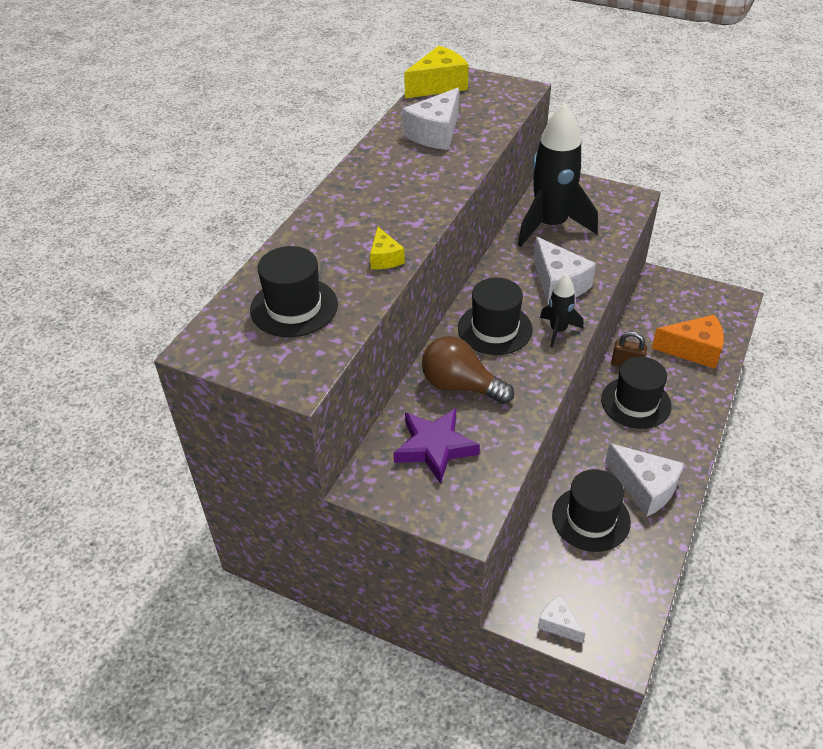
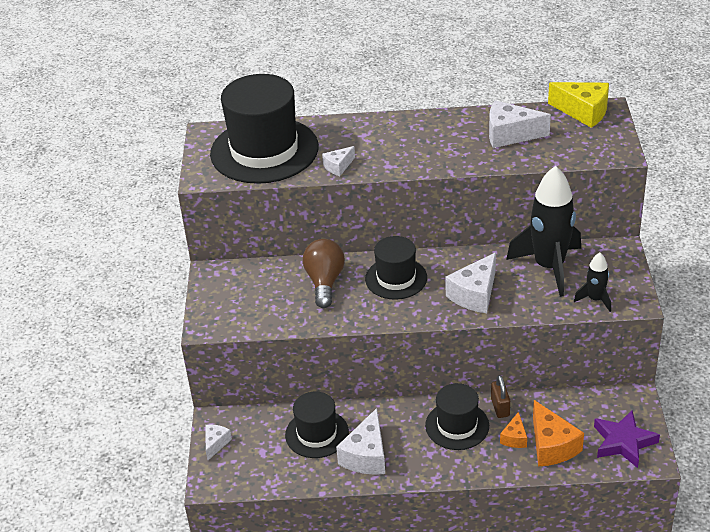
camera: 65 degrees right, 5 degrees down
(294, 307) = (264, 150): black hat -> black hat, size x1.78
(385, 258) = (338, 166): yellow cheese -> white cheese
(435, 448) = (260, 290): purple star -> purple star (623, 442)
(558, 330) = (418, 310): black rocket -> black rocket (595, 299)
(672, 370) = (514, 438): none -> orange cheese

